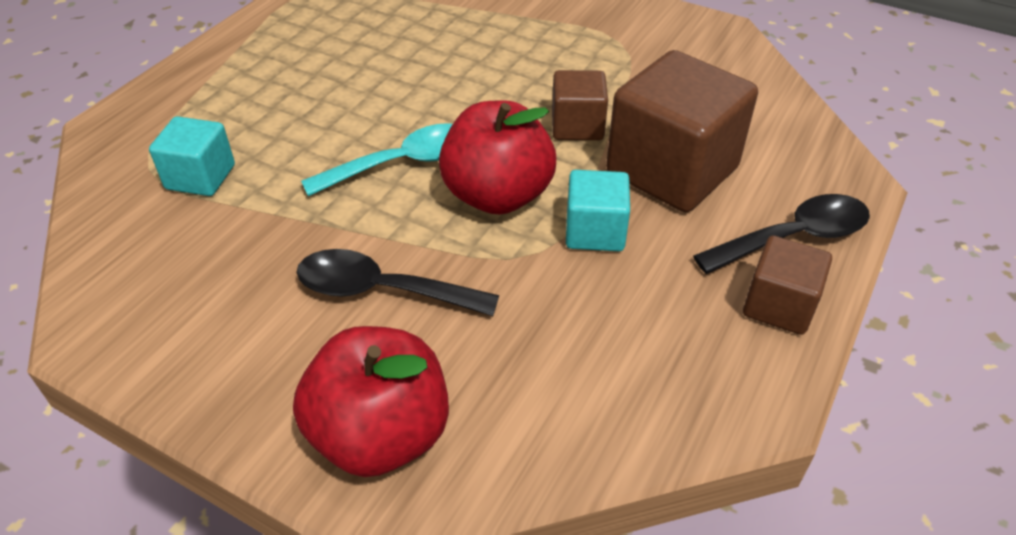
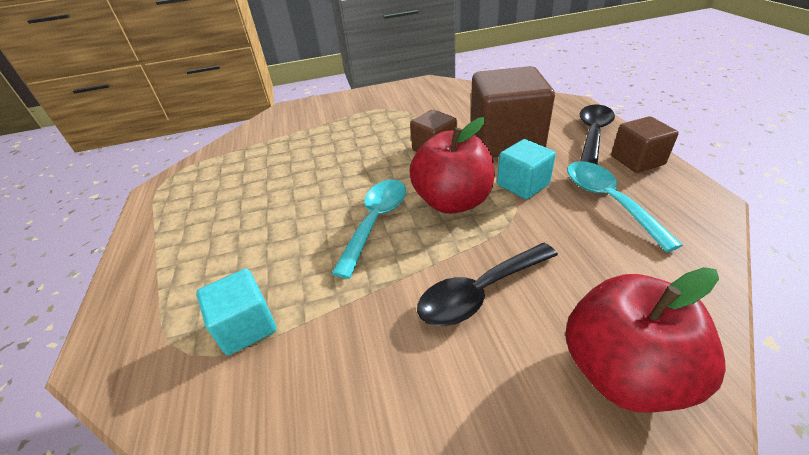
camera: 40 degrees left, 5 degrees down
(649, 316) = (608, 201): none -> turquoise spoon

